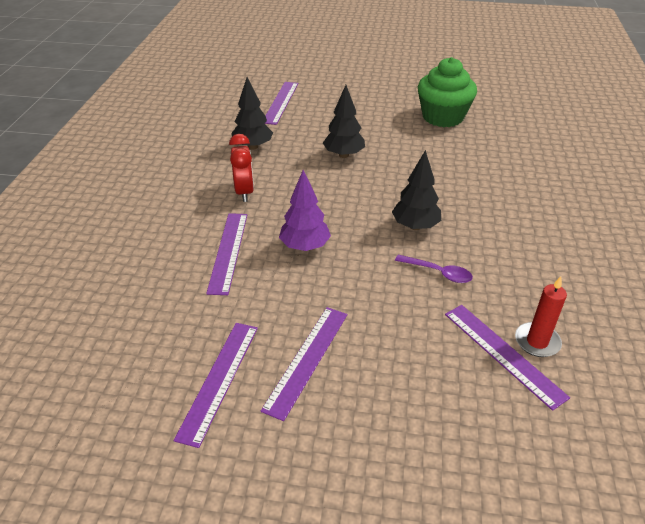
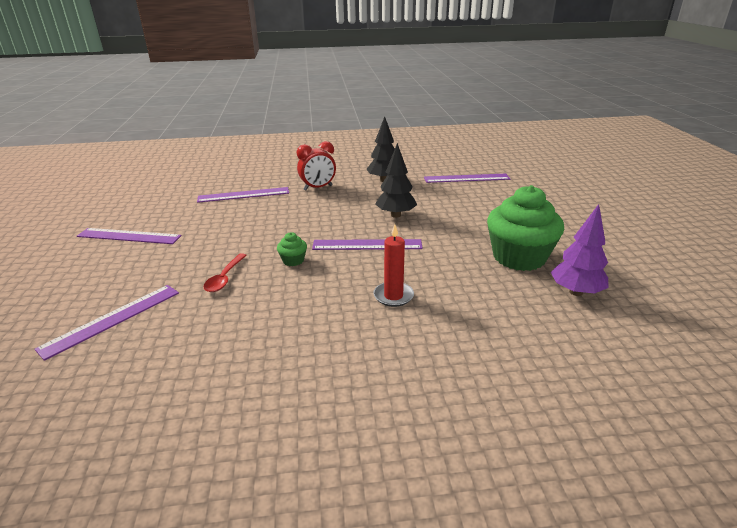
camera: 75 degrees right, 10 degrees down
(219, 380) = (119, 213): purple ruler -> purple ruler (367, 245)
(305, 246) = (254, 218): purple tree -> purple tree (576, 292)
(415, 226) = (293, 260): black tree -> green cupcake
(438, 272) = (225, 278): purple spoon -> red spoon
(537, 342) = (123, 339): red candle -> red candle (393, 296)

